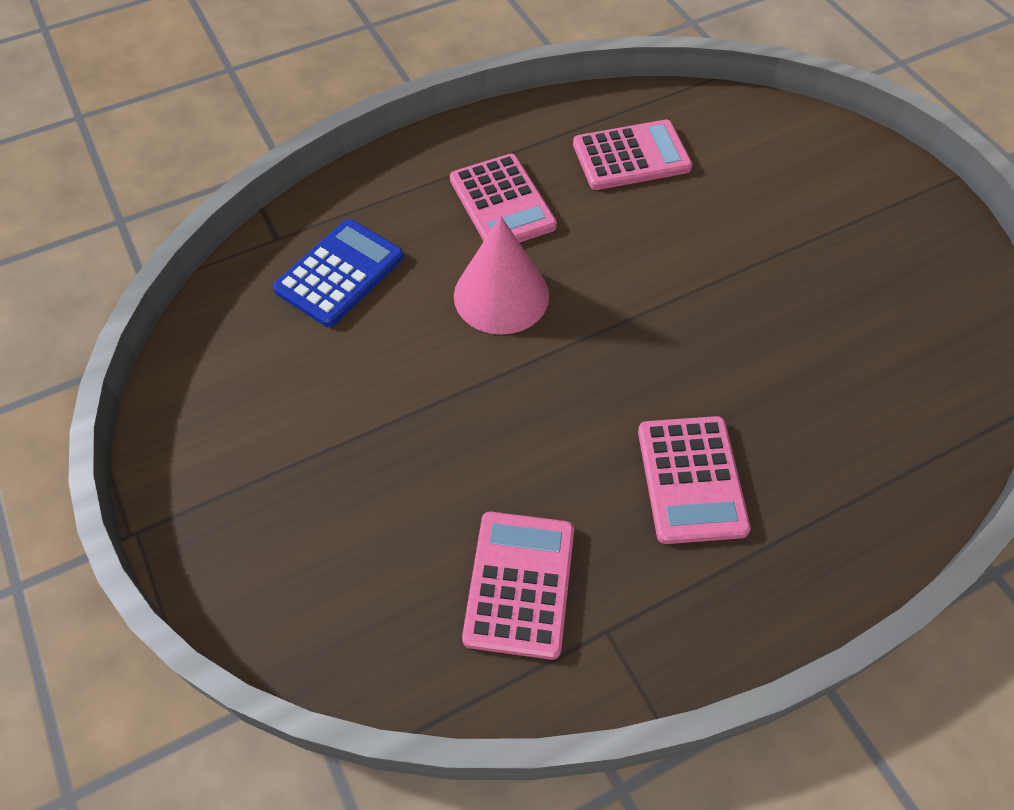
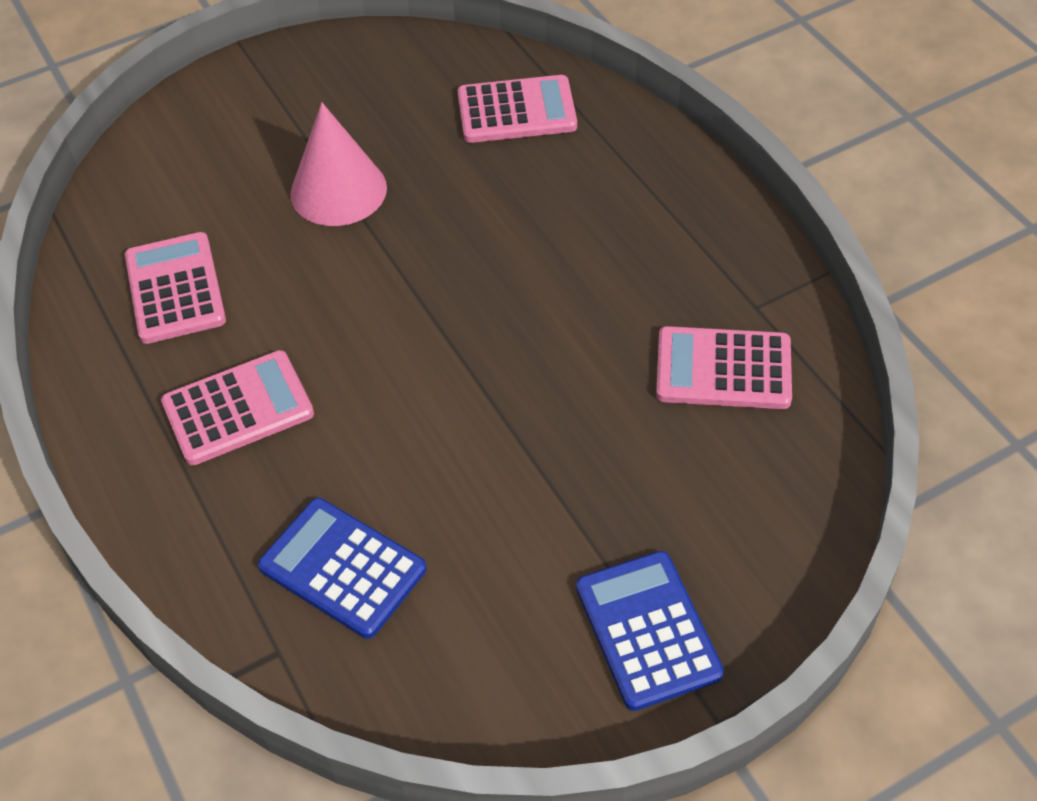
camera: 90 degrees left, 5 degrees down
(235, 485) = (648, 630): none -> blue calculator
(501, 295) = (381, 402): pink cone -> pink cone (338, 190)
(691, 479) = (601, 248): pink calculator -> pink calculator (517, 111)

